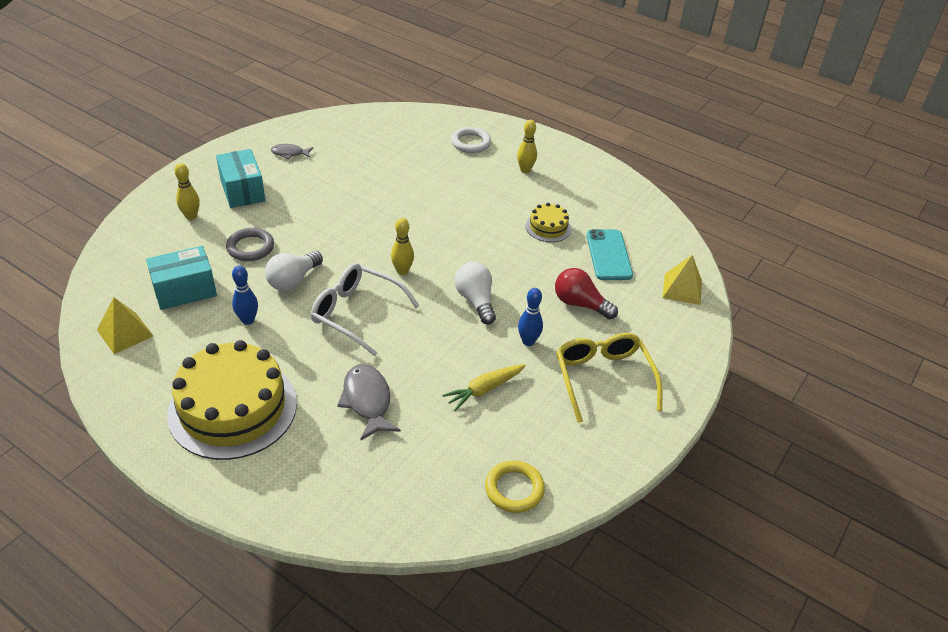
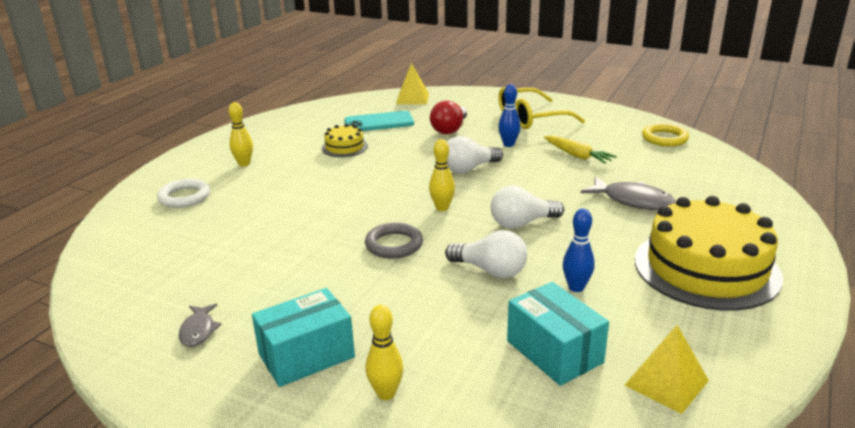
camera: 95 degrees left, 15 degrees down
(250, 247) = (441, 316): grey ring -> grey ring (394, 245)
(356, 313) = (522, 223): white glasses -> white light bulb
(367, 401) = (632, 201): grey fish -> grey fish turned 120 degrees counterclockwise

